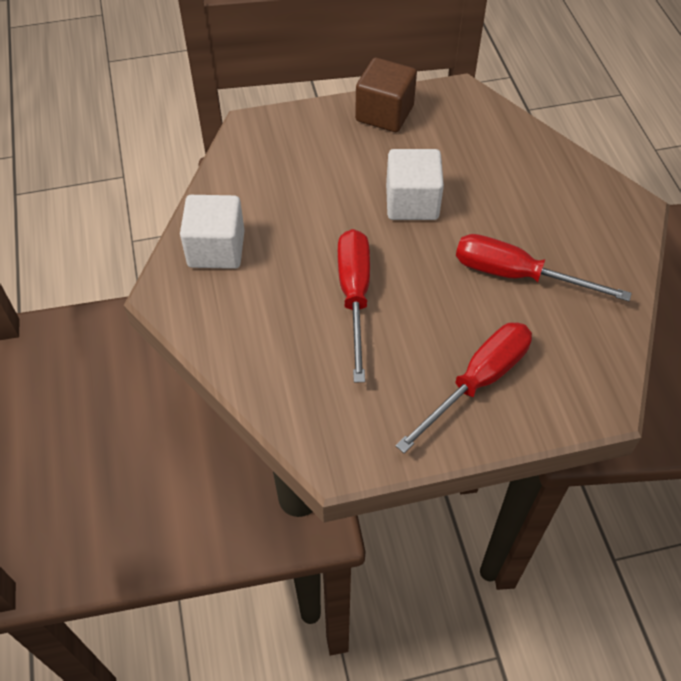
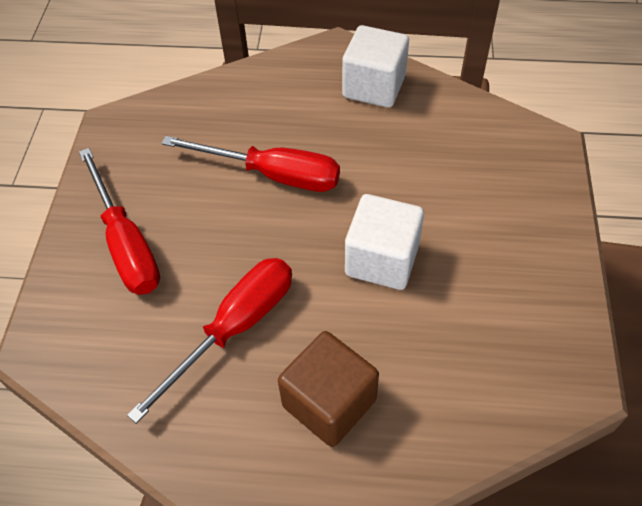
camera: 110 degrees right, 0 degrees up
(384, 113) = (546, 275): brown cube -> brown cube (329, 403)

